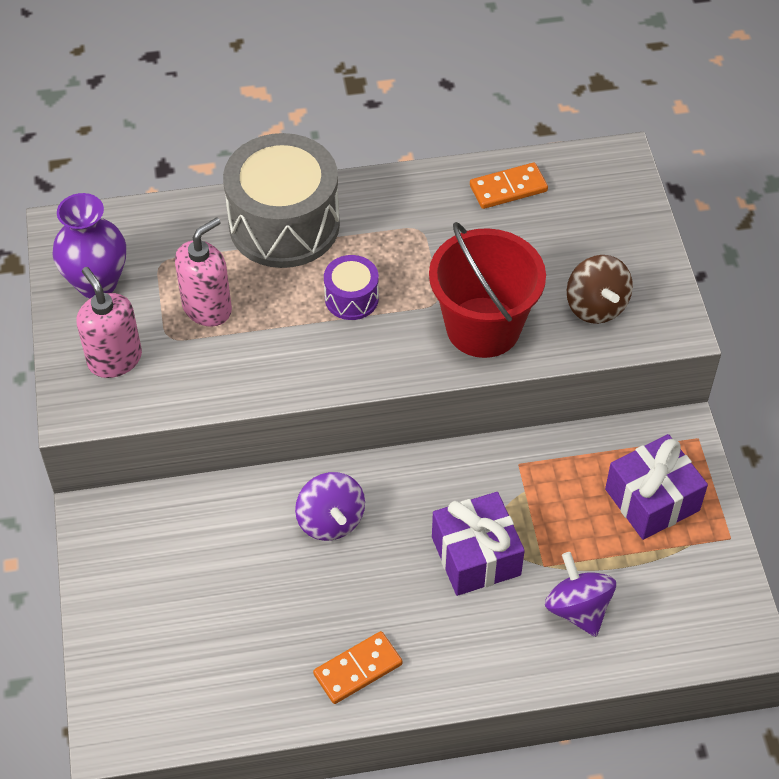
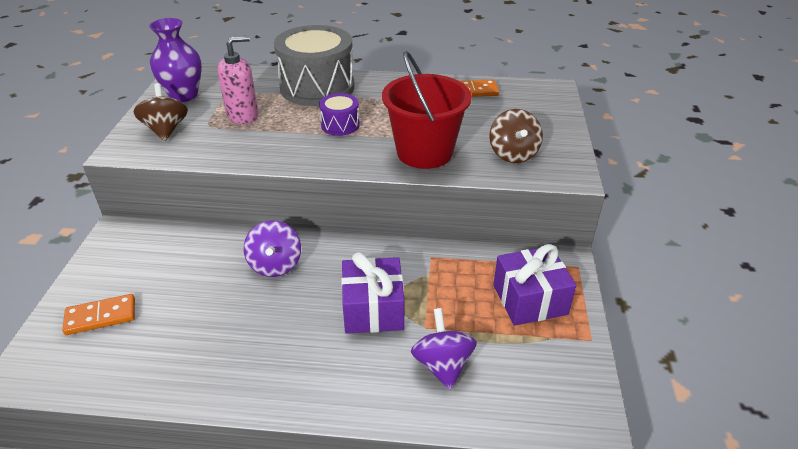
camera: 15 degrees right, 15 degrees down
(114, 359) = (166, 130): pink soap dispenser -> brown spinning top
(358, 669) = (240, 370): orange domino -> orange domino (101, 316)

